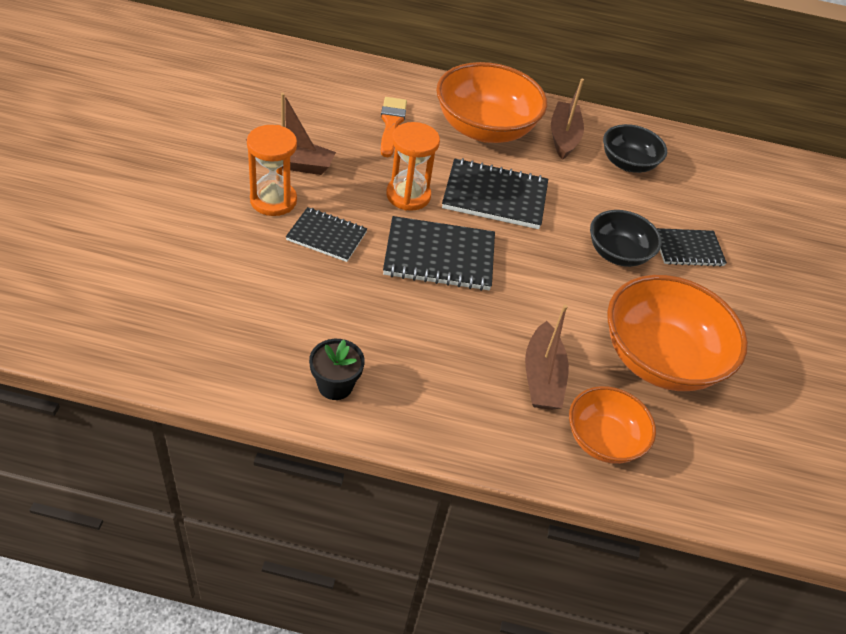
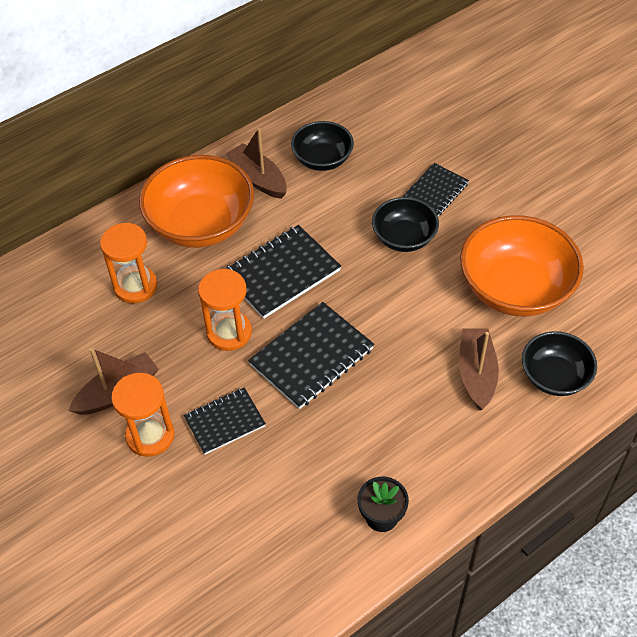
camera: 40 degrees left, 5 degrees up
(391, 124) = (135, 286): orange brush -> orange hourglass
(542, 377) = (476, 373): brown boat -> brown boat turned 135 degrees counterclockwise
(603, 440) = (554, 376): orange bowl -> black bowl

